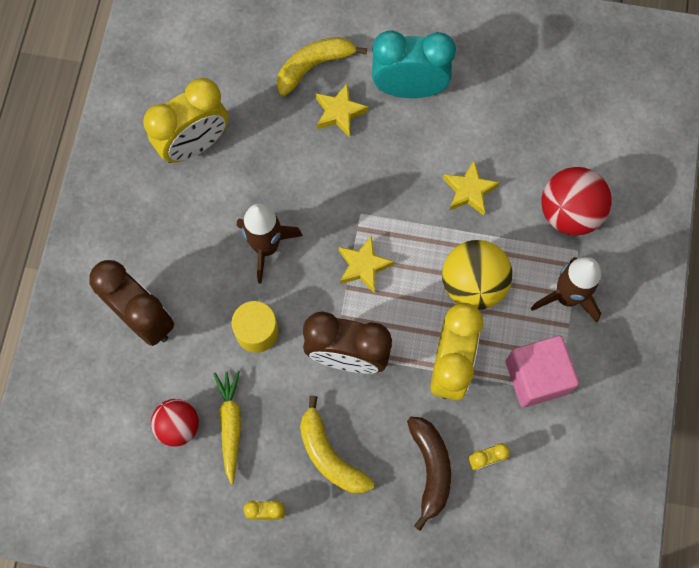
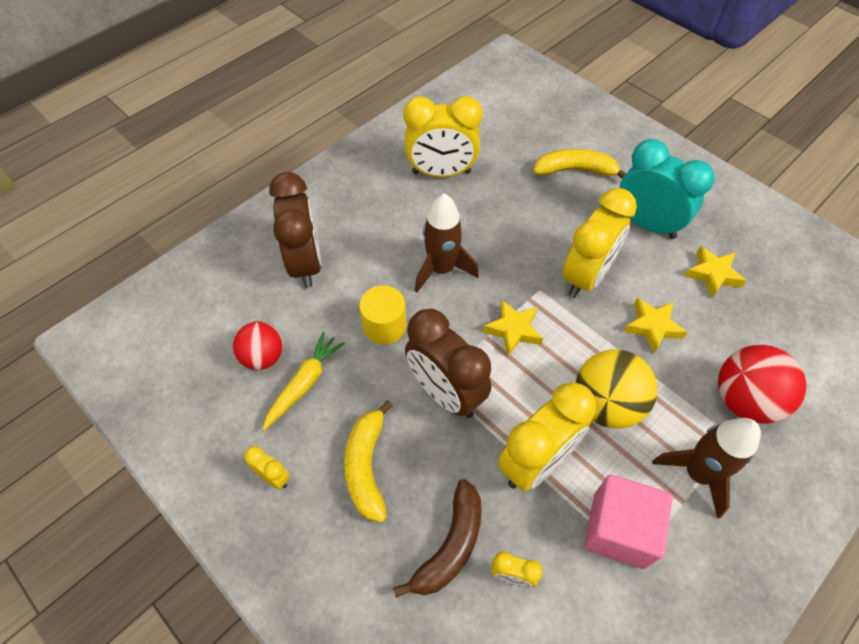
camera: 35 degrees right, 15 degrees down
(339, 112) = (574, 210): yellow star -> yellow star (713, 274)
(390, 176) = (586, 276): none -> yellow clock

